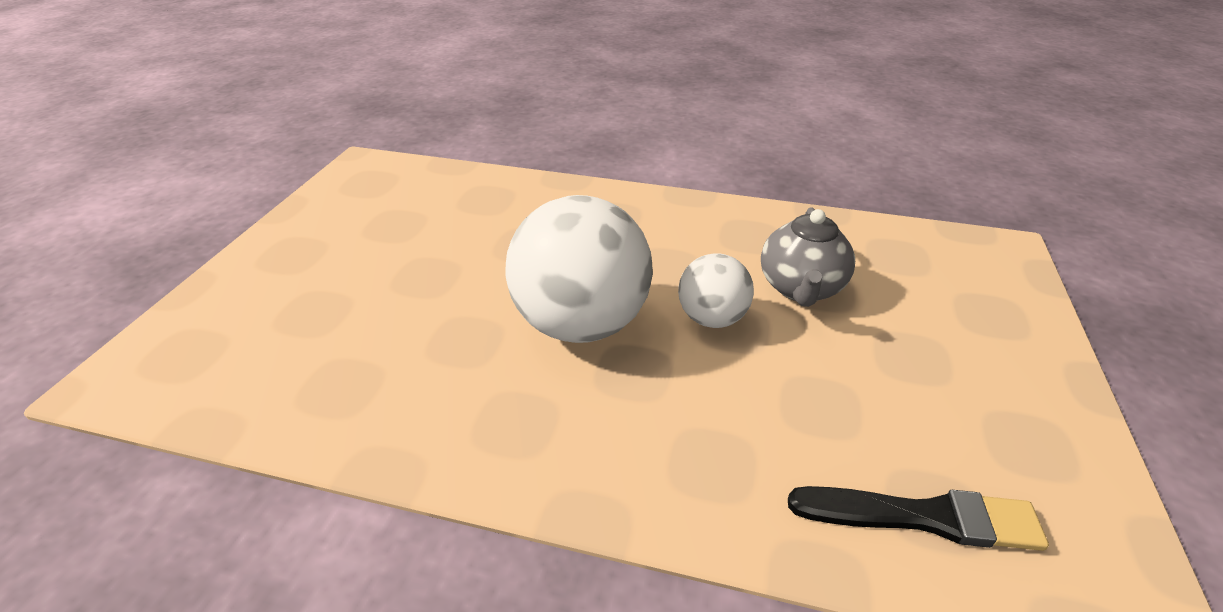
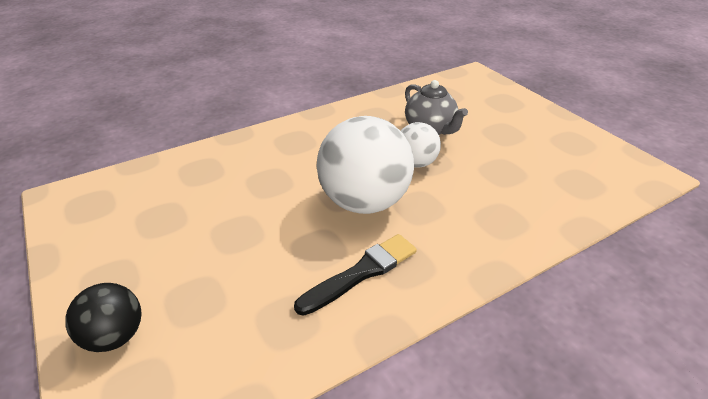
camera: 45 degrees left, 0 degrees up
(233, 300) = (115, 336): none -> black ball
(922, 517) = (581, 188): black brush -> black brush (361, 273)

